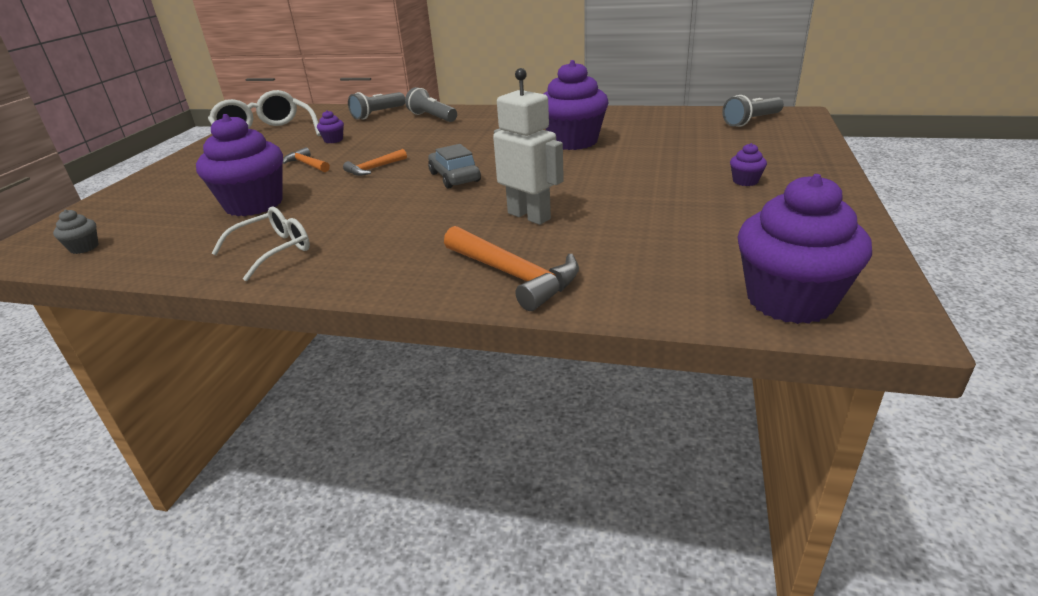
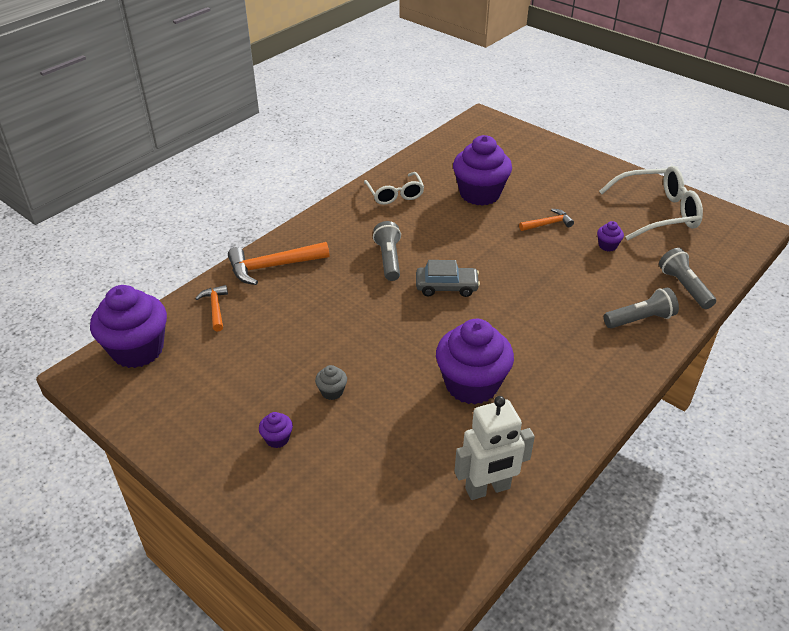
camera: 115 degrees right, 10 degrees up
(84, 247) = (466, 138): grey cupcake -> grey cupcake (332, 391)
(374, 168) = (506, 253): orange hammer -> orange hammer (215, 308)
(529, 216) = (339, 298): white robot -> white robot (488, 489)
(751, 121) = (410, 564): grey flashlight -> grey flashlight (388, 259)

